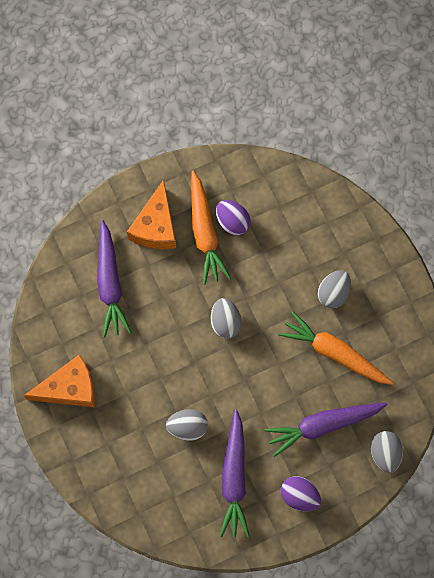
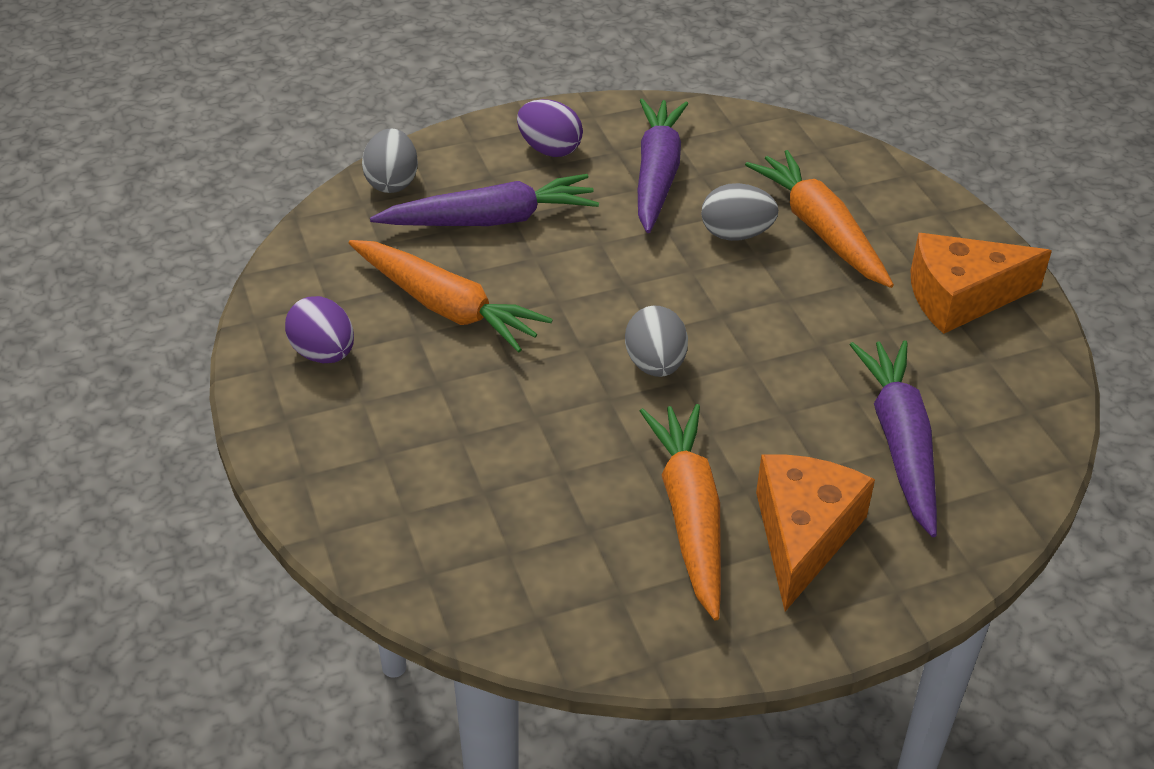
camera: 175 degrees left, 30 degrees down
(141, 436) = (820, 230): none -> orange carrot
(232, 222) = (624, 529): purple egg -> purple egg (323, 354)
(333, 293) = (425, 391): grey egg -> none

